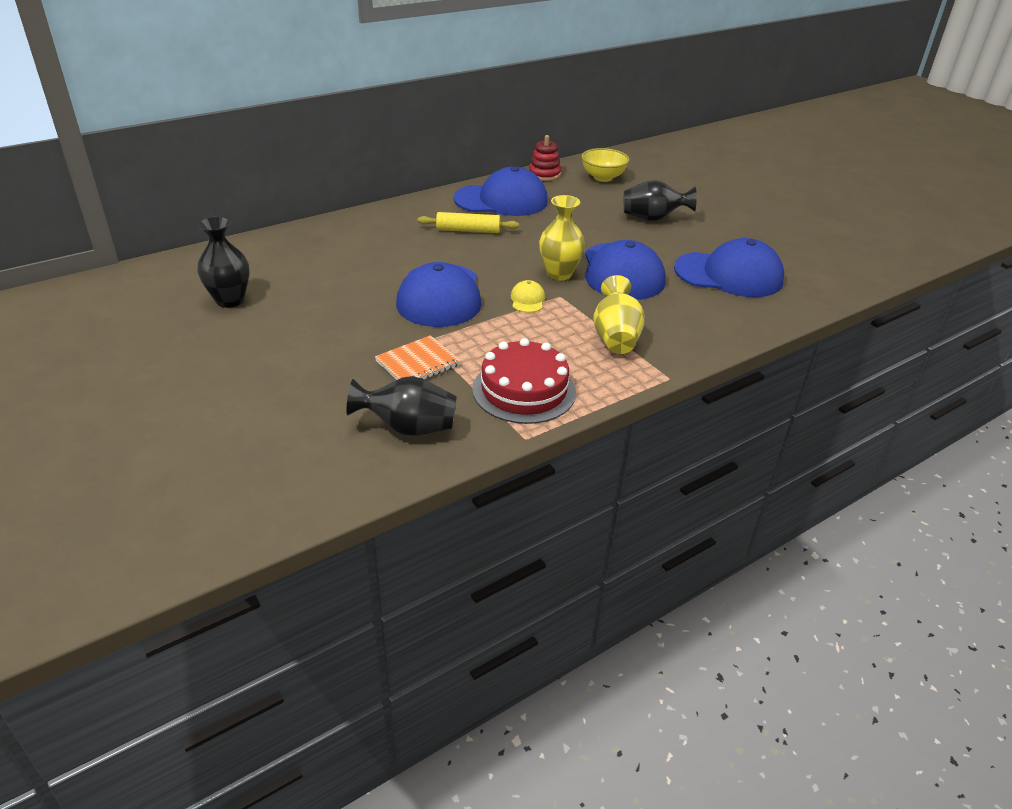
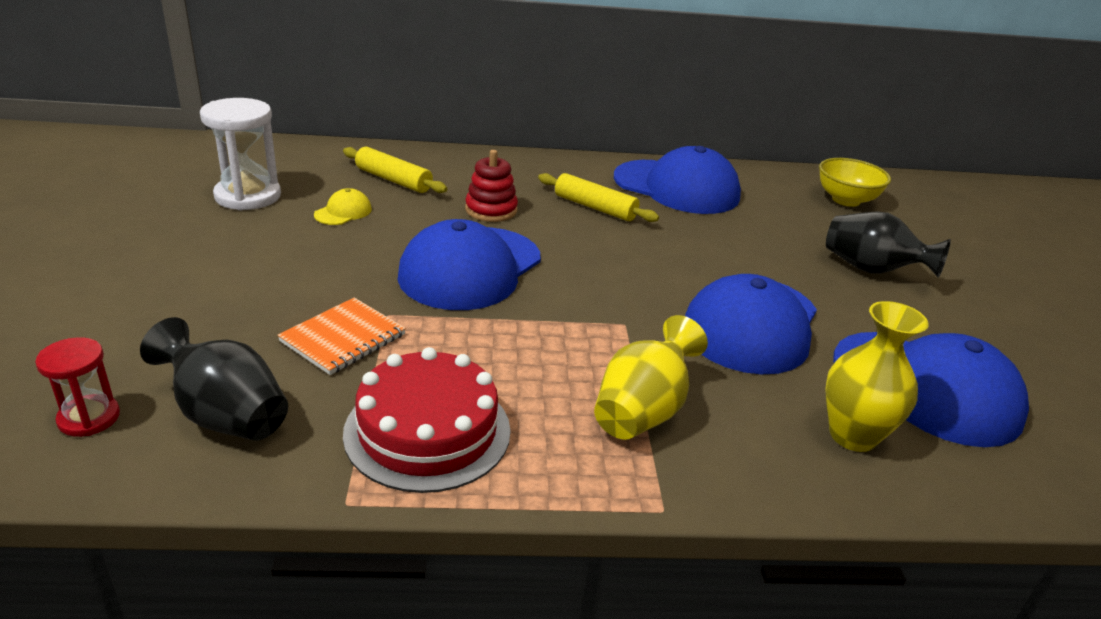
camera: 30 degrees right, 5 degrees down
(230, 300) = (248, 196): black vase -> white hourglass
(316, 254) = (393, 180): none -> yellow rolling pin
(332, 462) = (89, 418): none -> red hourglass
(418, 363) = (343, 338): orange notebook -> orange notebook turned 45 degrees counterclockwise
(527, 300) = (574, 313): yellow cap -> yellow cap (343, 212)
(544, 174) = (766, 175): red stacking toy -> red stacking toy (491, 210)
(559, 274) = (655, 295): yellow vase -> yellow vase (852, 435)

